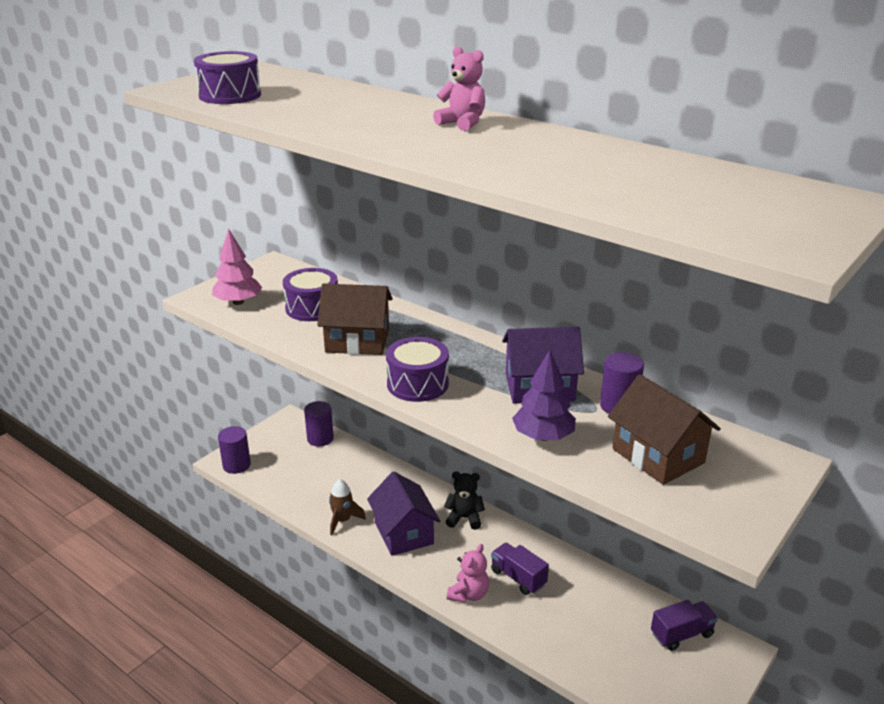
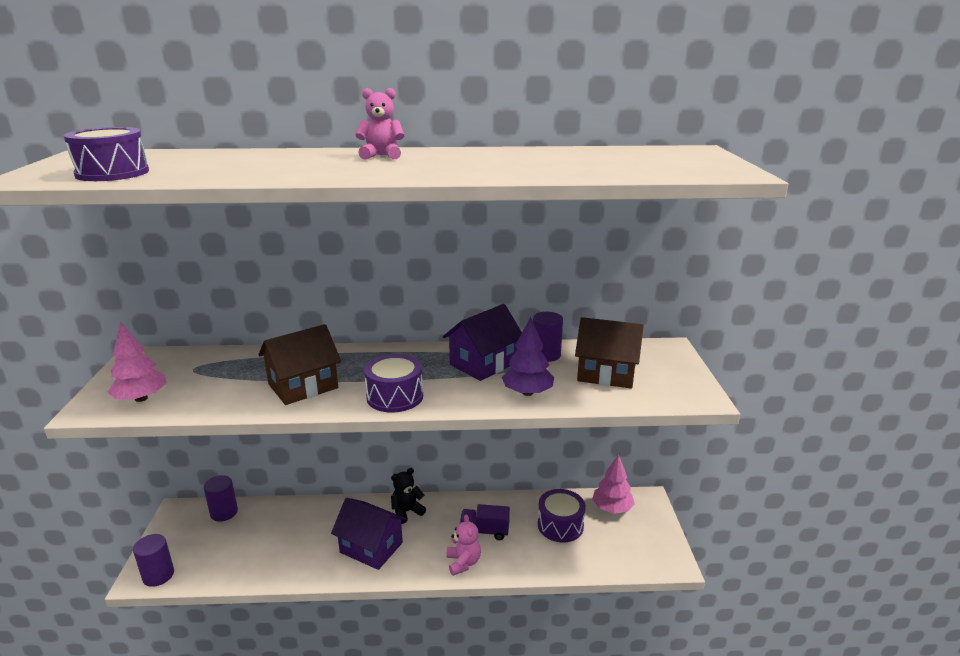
camera: 40 degrees left, 5 degrees down
(312, 308) = (226, 377): purple drum -> purple drum (560, 525)
(342, 520) = (310, 566): brown rocket -> none
(681, 634) = (612, 508): purple truck -> pink tree

